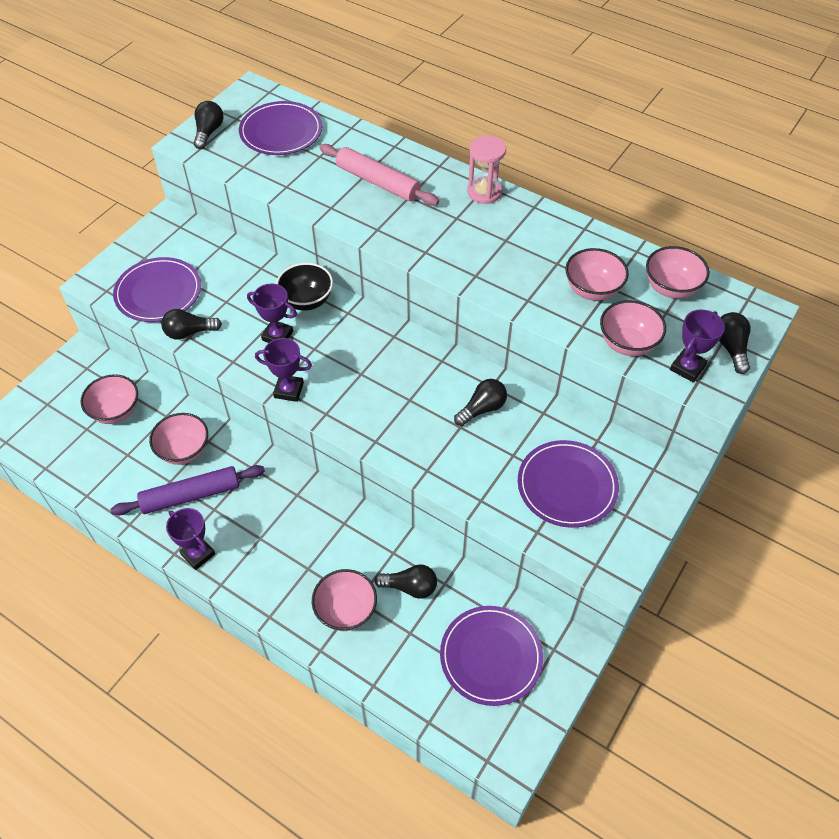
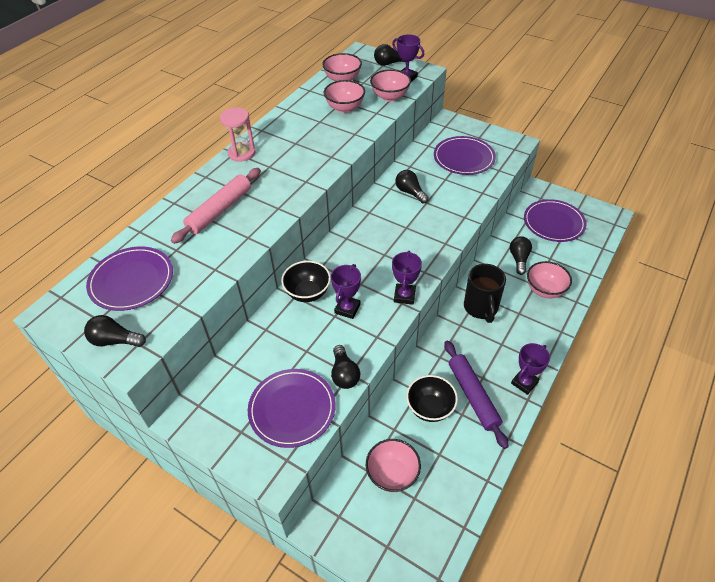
camera: 90 degrees left, 5 degrees down
(184, 451) = (430, 408): pink bowl -> black bowl
(322, 522) = (481, 308): none -> black mug

